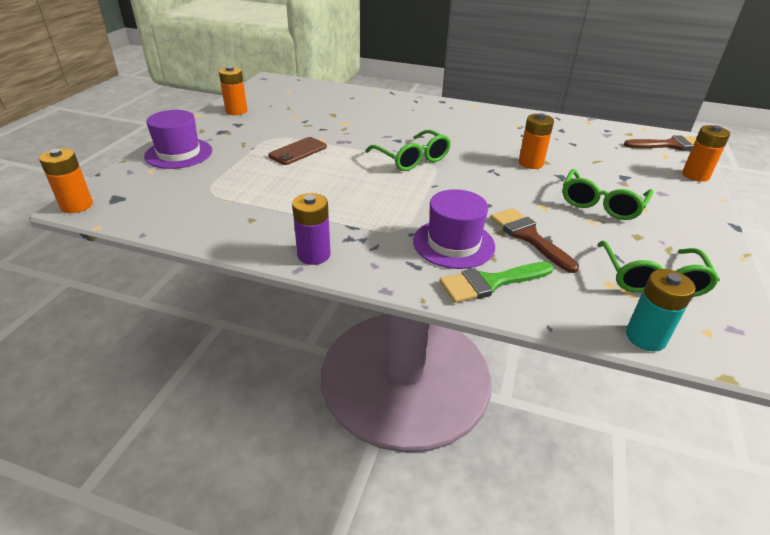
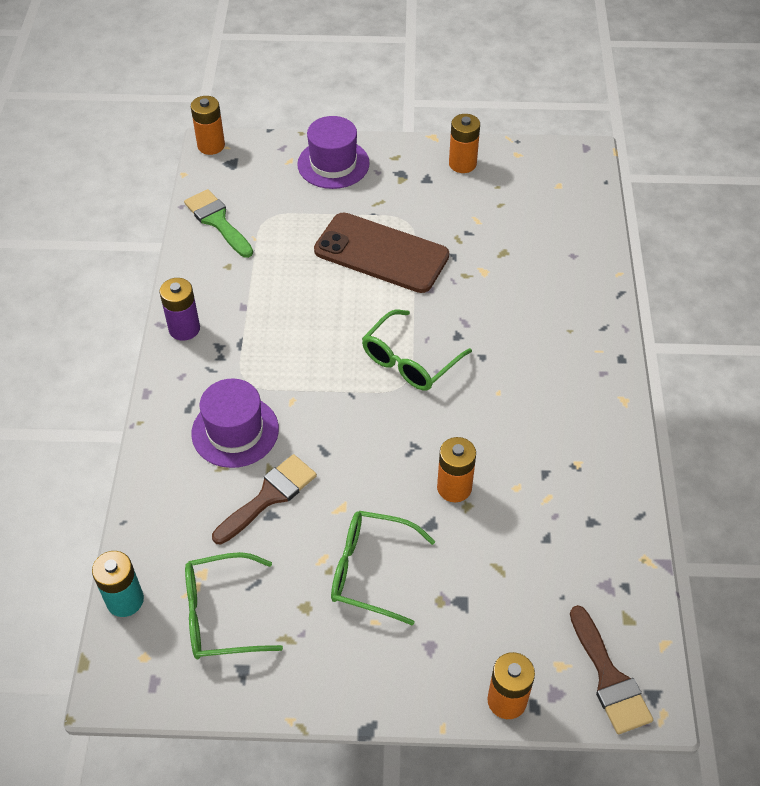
camera: 75 degrees right, 15 degrees up
(298, 151) = (381, 253): brown phone -> brown phone, size x1.84
(490, 283) = (177, 470): green brush -> green brush (217, 221)

